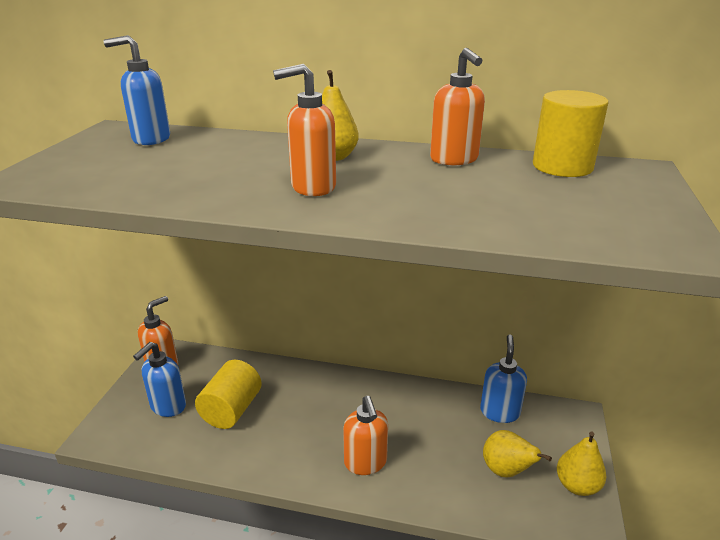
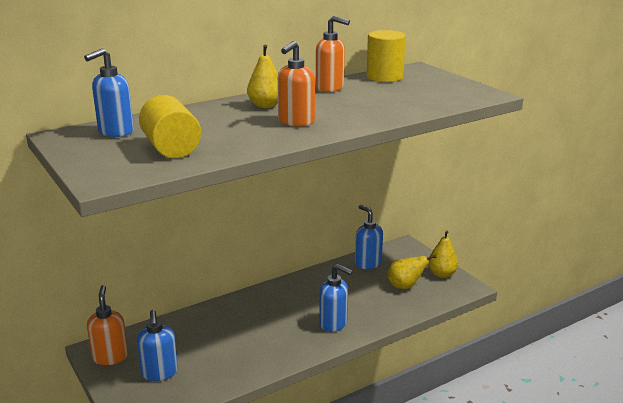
camera: 45 degrees left, 5 degrees down
(231, 410) = (210, 348): yellow cylinder -> yellow cylinder (171, 148)
(365, 463) = (333, 324): orange soap dispenser -> blue soap dispenser

